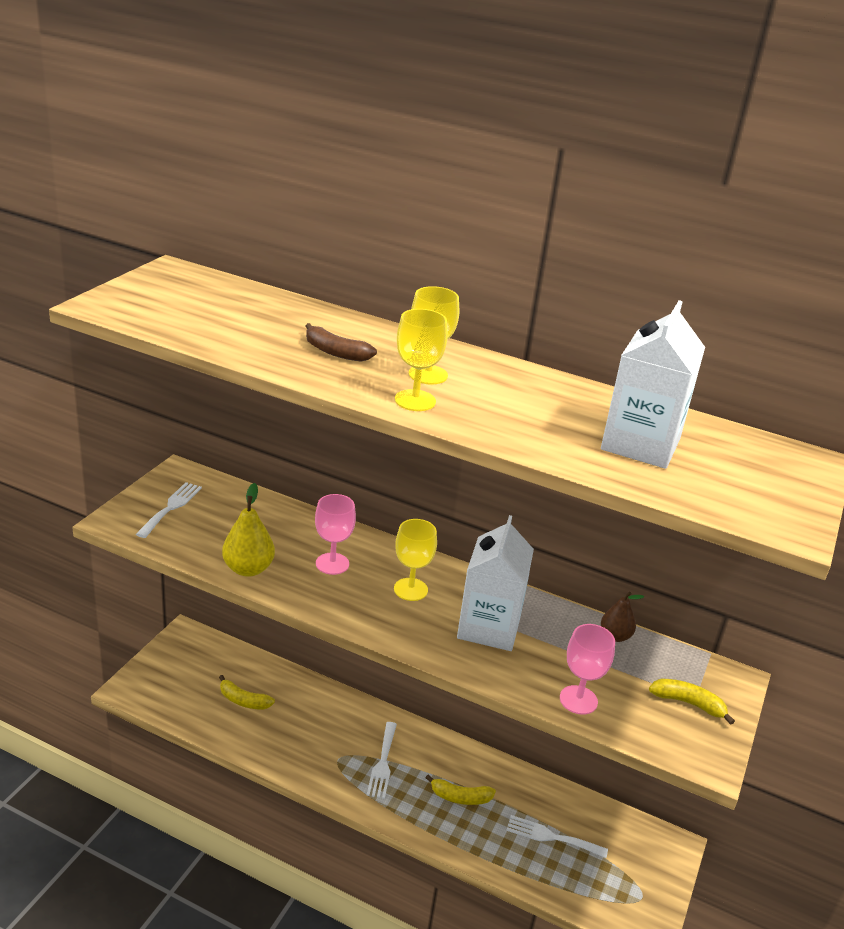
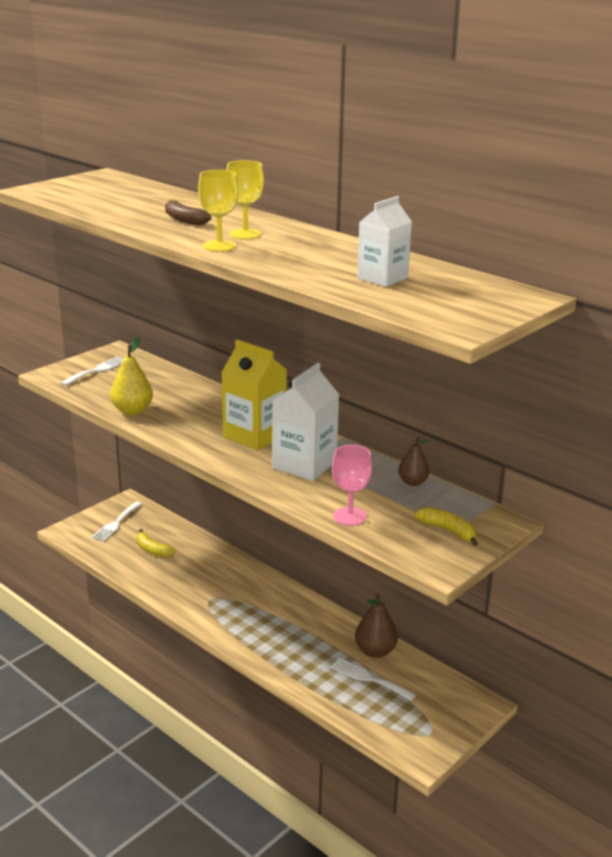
camera: 20 degrees right, 5 degrees down
(332, 564) = (201, 414): pink goblet -> none
(383, 763) = (246, 606): white fork -> white fork (116, 523)
(410, 589) = (254, 435): yellow goblet -> yellow carton
(460, 797) = (301, 639): yellow banana -> none
(543, 798) = (375, 651): none -> brown pear
(640, 444) = (382, 278): white carton -> white carton, size x0.66

